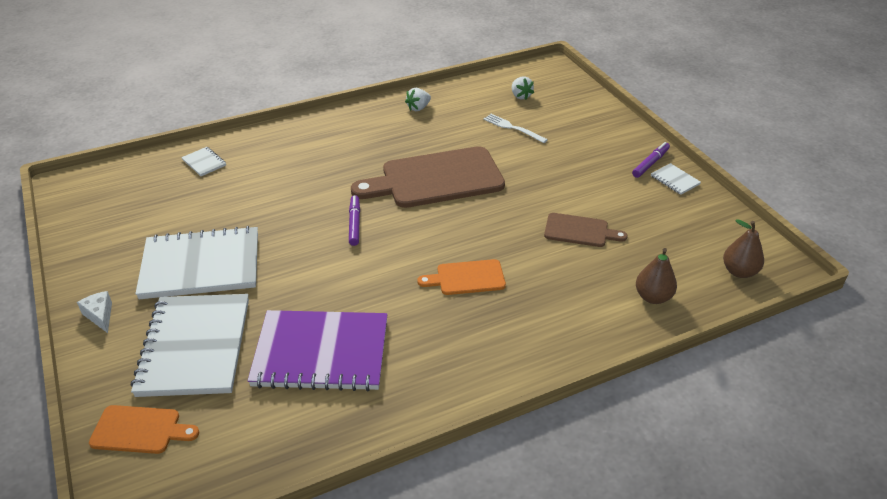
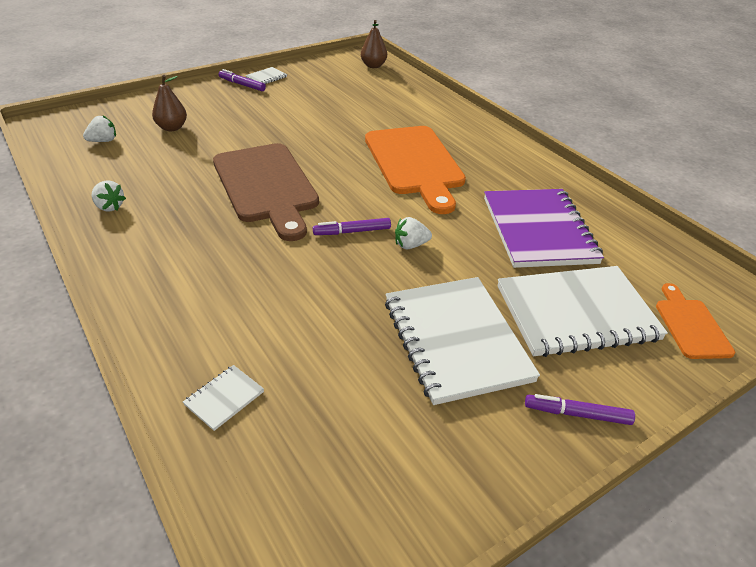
camera: 100 degrees left, 0 degrees up
(100, 315) = (577, 414): white cheese -> purple marker
(325, 256) = (410, 245): none -> white strawberry
(466, 278) = (415, 164): orange cutting board -> orange cutting board, size x2.00
(512, 128) = (171, 145): white fork -> none
(580, 231) = (340, 115): brown cutting board -> none
(653, 297) = (409, 93): brown pear -> brown pear (172, 128)

